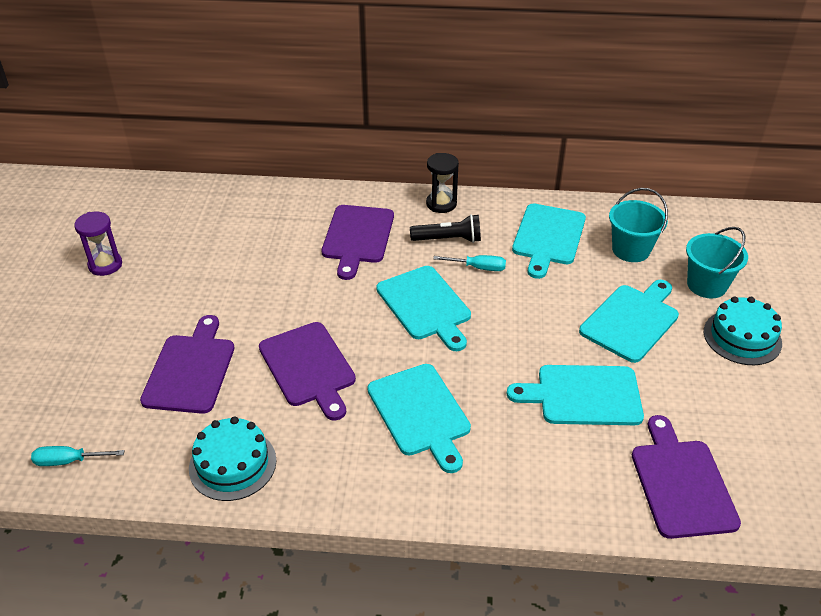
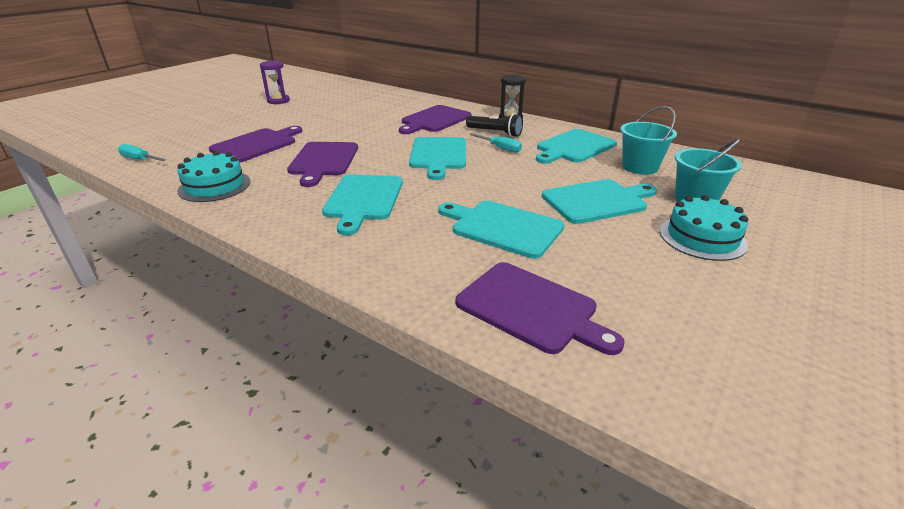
camera: 30 degrees right, 10 degrees down
(681, 483) = (531, 308): purple cutting board -> purple cutting board turned 105 degrees clockwise

